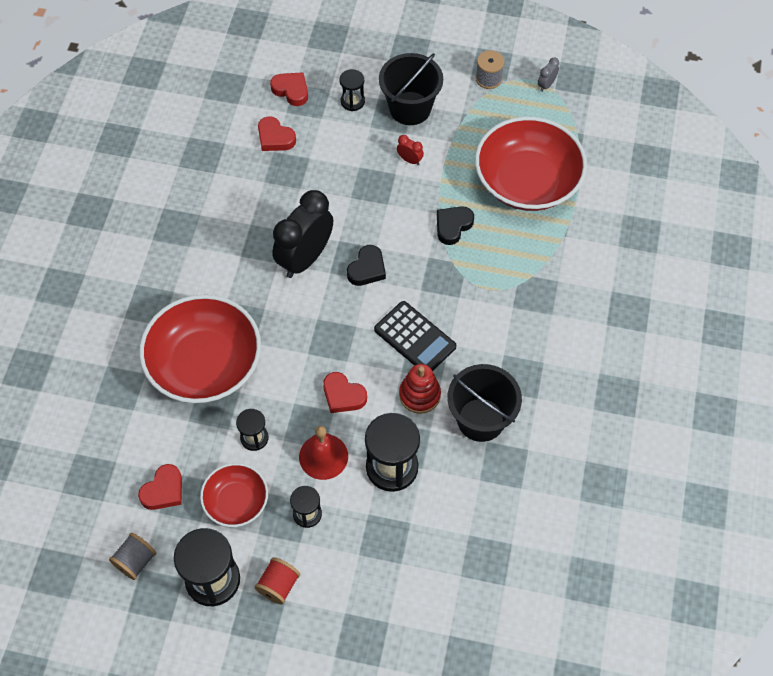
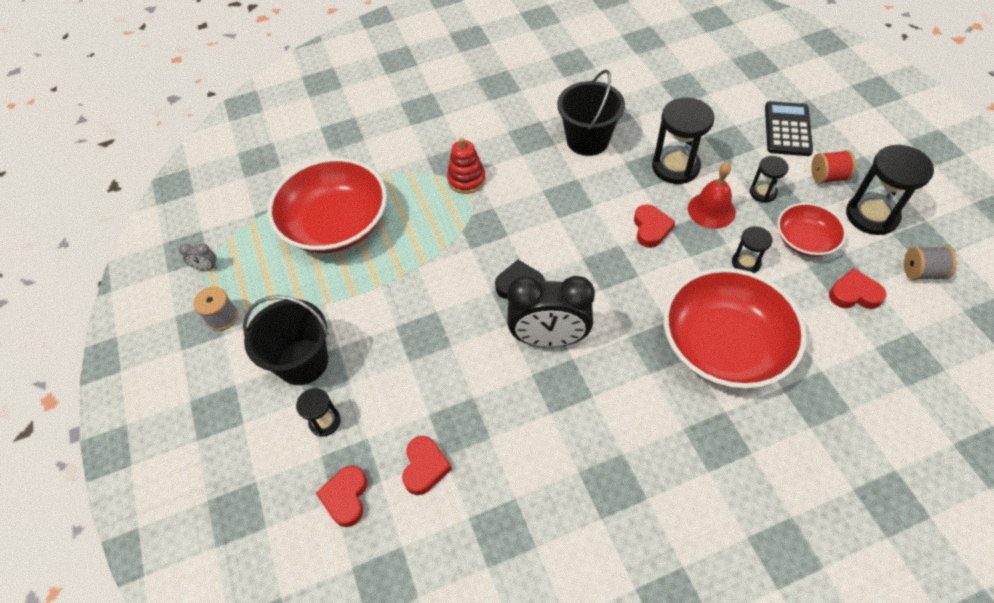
camera: 120 degrees left, 5 degrees down
(409, 160) = (371, 323): red clock -> none
(415, 338) = (557, 213): black calculator -> black calculator (787, 129)
(419, 395) = (602, 183): red stacking toy -> red stacking toy (466, 179)
(453, 226) = (424, 249): black heart -> none

